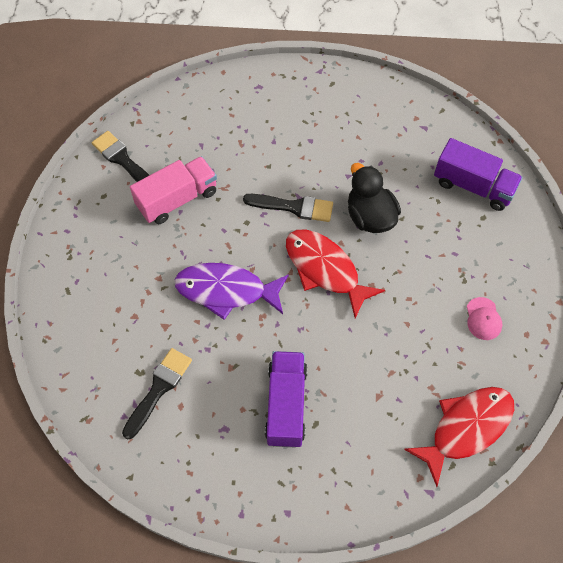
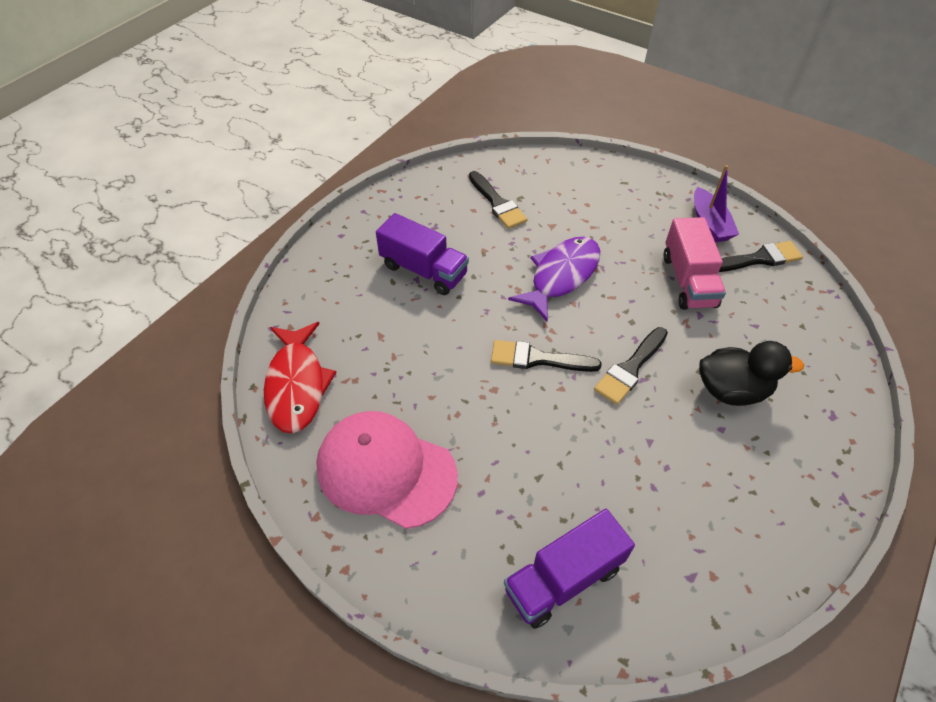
camera: 120 degrees right, 10 degrees down
(94, 205) = (709, 223): none -> purple boat
(325, 269) = (537, 359): red fish -> black brush
(370, 216) = (580, 433): black duck -> black duck (731, 390)
(483, 319) = (386, 470): pink cap -> pink cap, size x2.48

